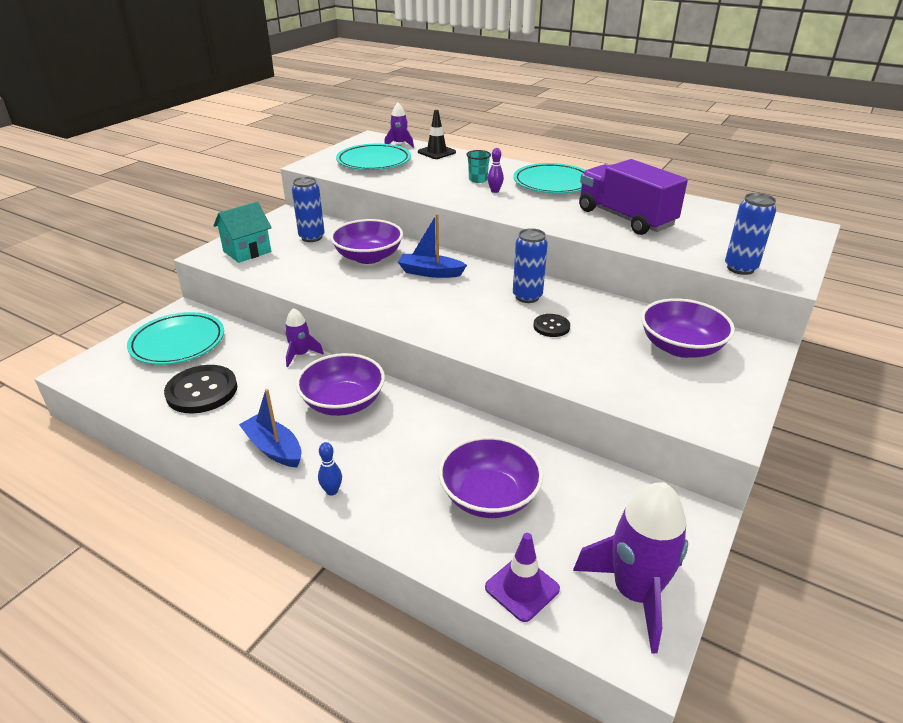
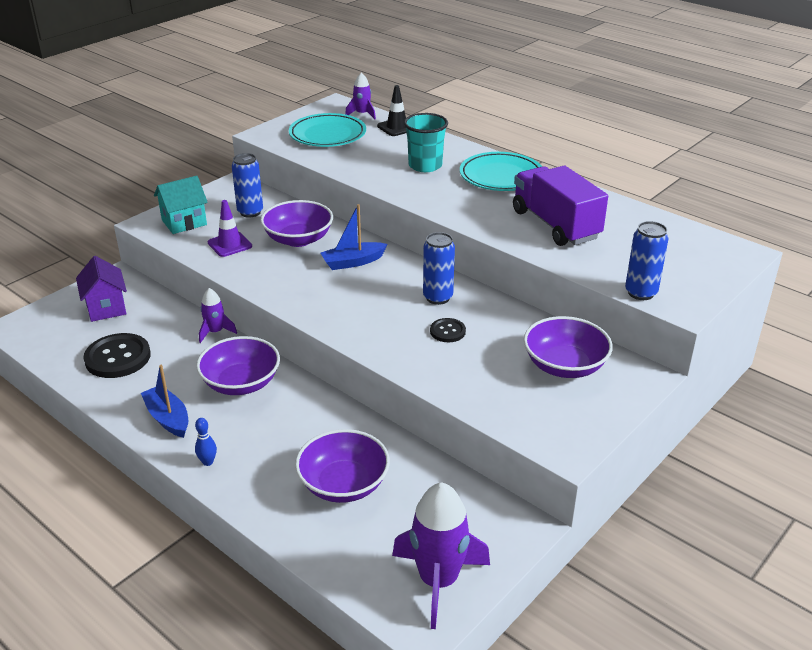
camera: 10 degrees right, 0 degrees up
(178, 343) = (106, 308): turquoise plate -> purple house
(430, 272) = (353, 262): blue boat -> blue boat turned 45 degrees counterclockwise
(478, 180) = (425, 166): turquoise cup -> turquoise cup, size x1.73
(495, 191) = (436, 181): purple bowling pin -> none
(522, 588) = (342, 563): purple traffic cone -> purple traffic cone (230, 244)

